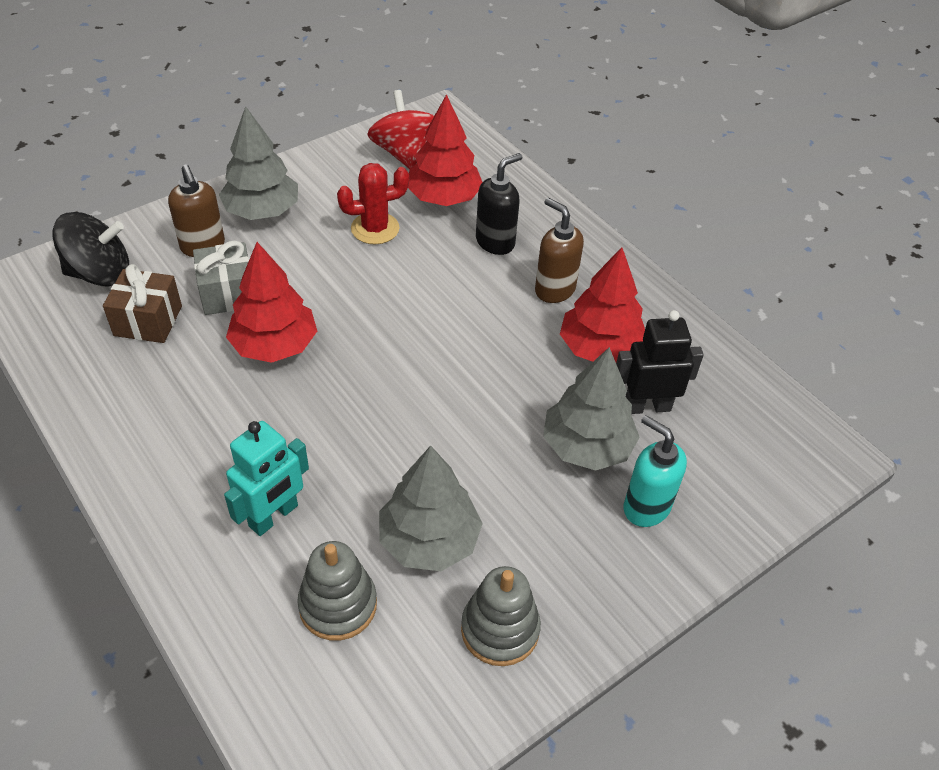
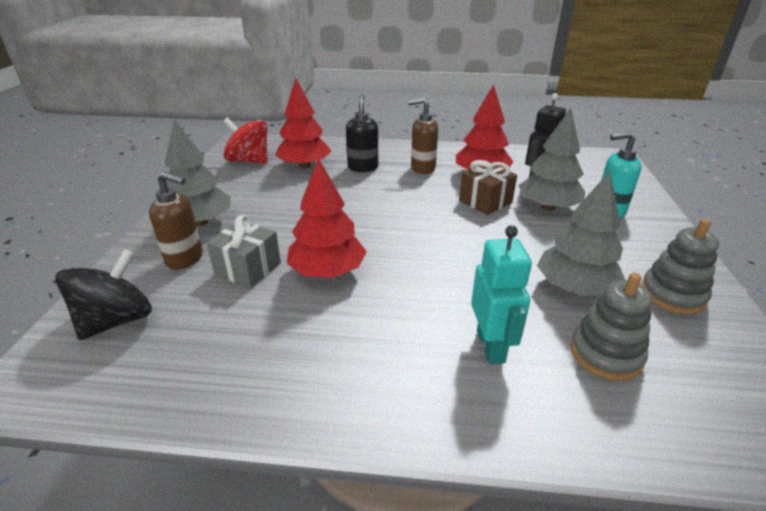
camera: 45 degrees left, 15 degrees down
(148, 321) = (210, 319): brown gift -> brown gift (485, 202)
(375, 228) = (289, 194): red cactus -> none

